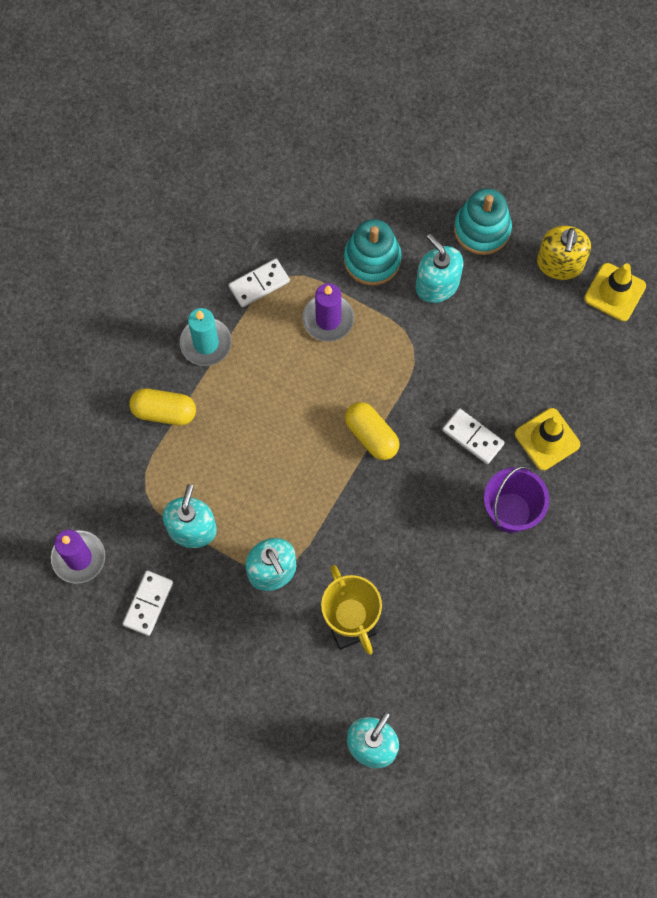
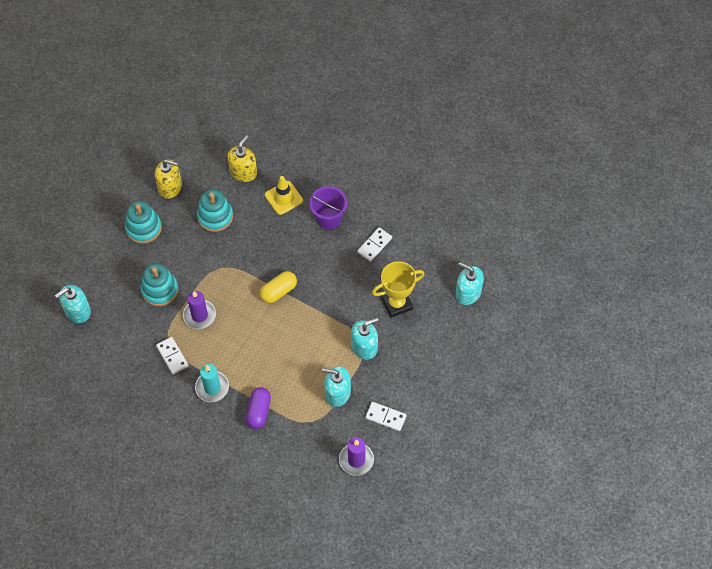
camera: 90 degrees left, 10 degrees down
(164, 412) = (259, 411): yellow capsule -> purple capsule
(437, 284) = (179, 253): turquoise soap dispenser -> turquoise soap dispenser (77, 311)
(472, 437) = (281, 236): white domino -> white domino (374, 245)
(507, 334) = (215, 216): none -> turquoise stacking toy
(594, 374) = (243, 172): none -> yellow soap dispenser
(614, 292) = (191, 159): yellow traffic cone -> none

